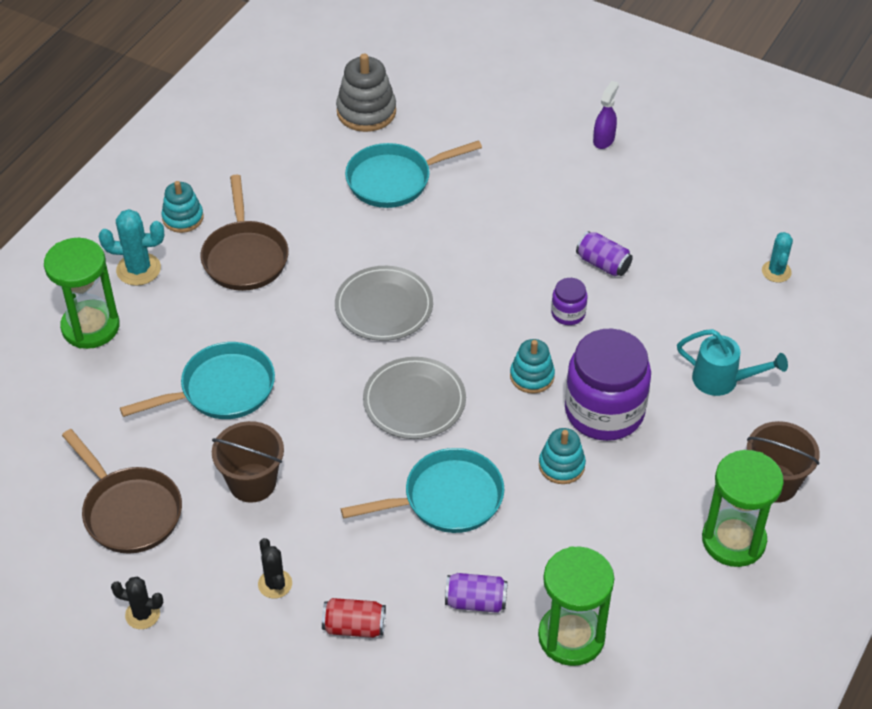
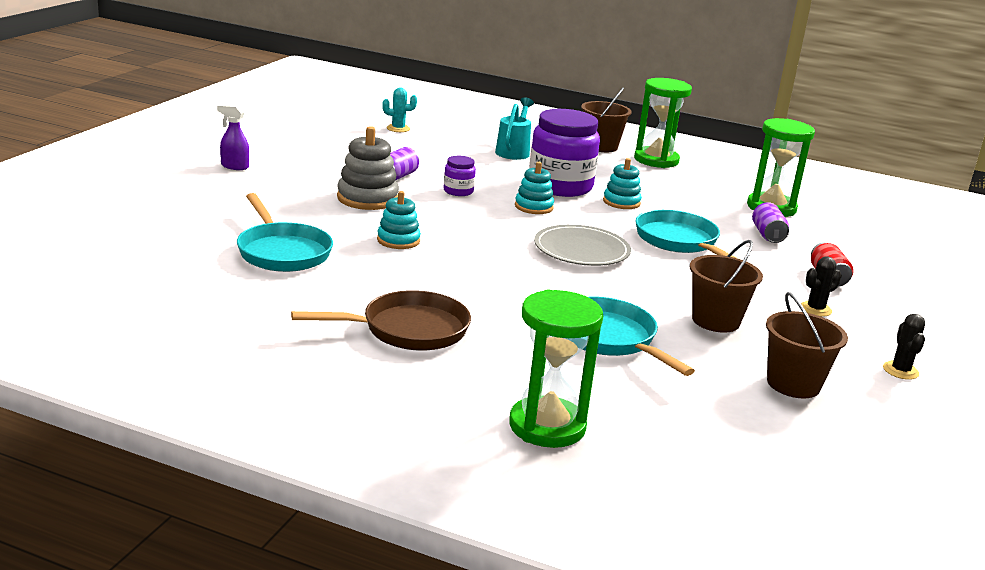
camera: 100 degrees left, 25 degrees down
(129, 511) = (793, 384): brown pan -> brown bucket
(138, 269) = (439, 397): turquoise cactus -> none
(183, 218) = (343, 371): turquoise stacking toy -> turquoise stacking toy (398, 240)
(366, 112) = (161, 263): grey stacking toy -> grey stacking toy (367, 198)
(384, 307) = (468, 260): grey plate -> none

